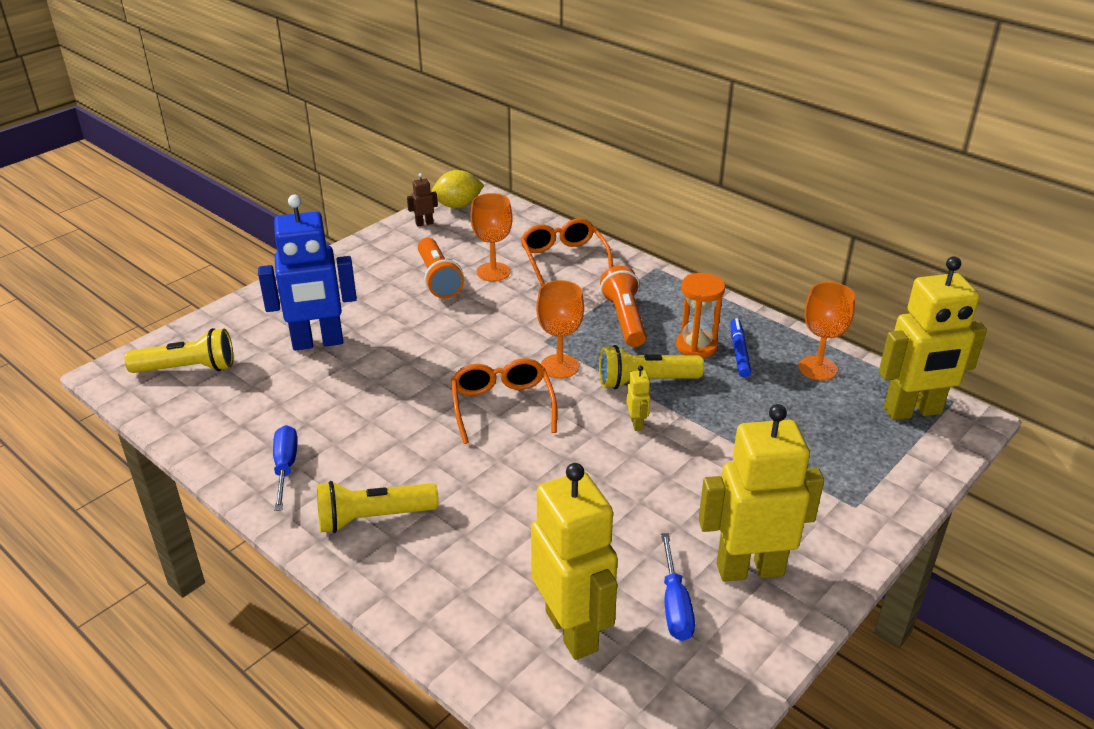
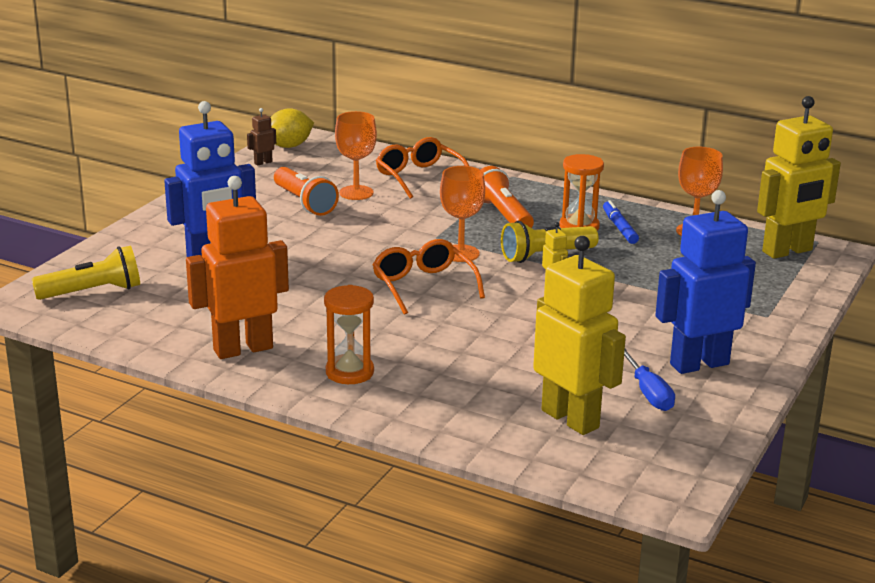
camera: 15 degrees left, 10 degrees down
(285, 467) = (243, 349): blue screwdriver -> orange robot
(373, 518) = (349, 372): yellow flashlight -> orange hourglass
(749, 569) = (699, 364): yellow robot -> blue robot

